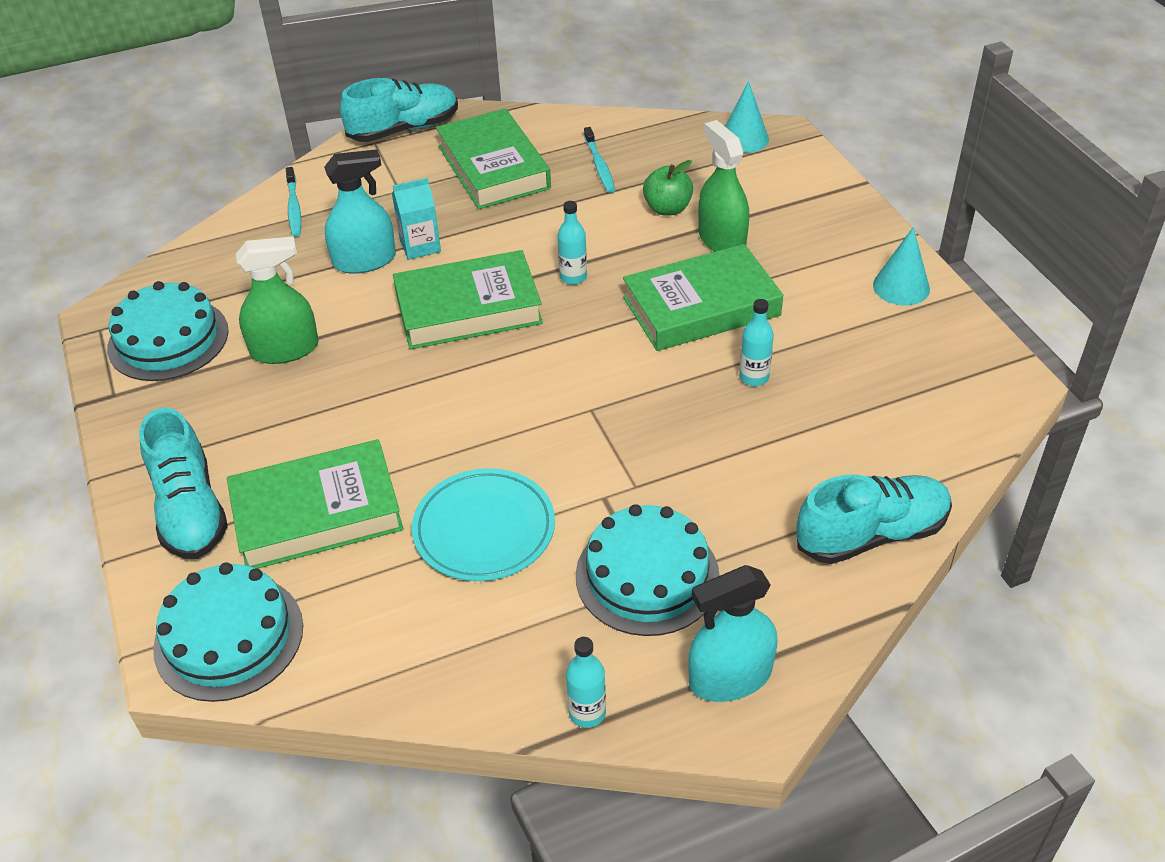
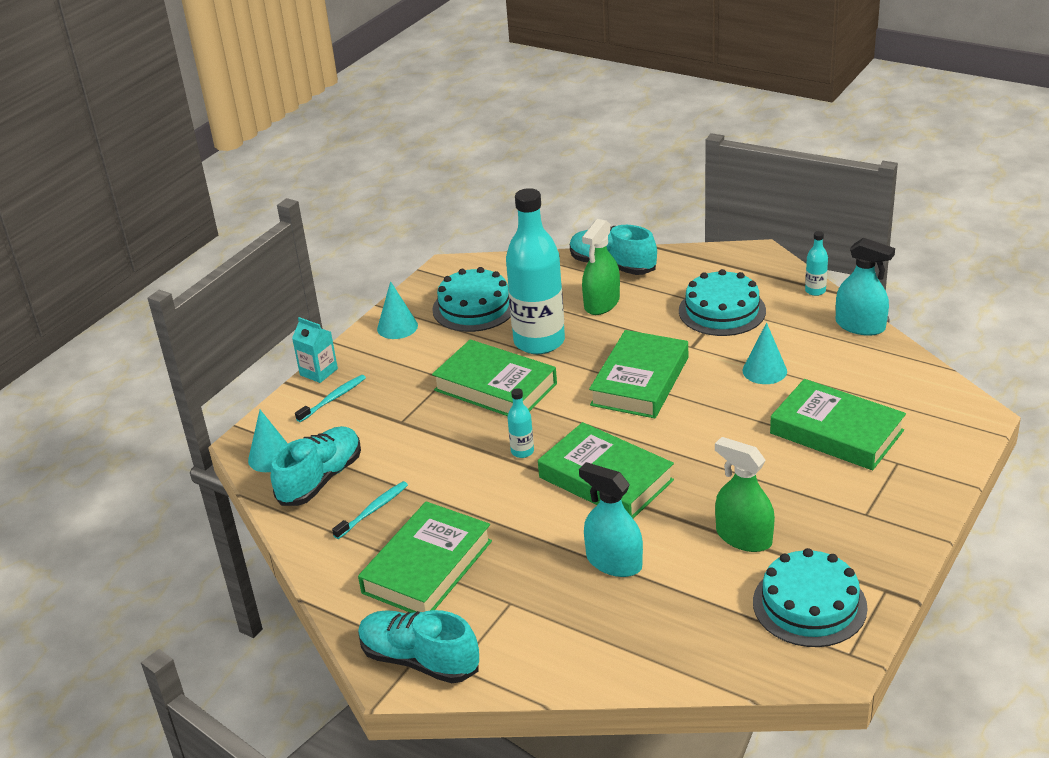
camera: 125 degrees left, 10 degrees down
(190, 509) = (904, 481): turquoise shoe -> turquoise shoe (320, 479)
(229, 637) = (942, 409): turquoise cake -> turquoise cake (474, 307)
(294, 208) = (597, 651): turquoise toothbrush -> turquoise toothbrush (333, 399)
(420, 246) = (566, 544): turquoise carton -> turquoise carton (318, 372)
(484, 529) = (764, 371): turquoise plate -> turquoise cone
(587, 414) = (640, 381): none -> green book
(667, 208) = (400, 450): green apple -> none
(721, 239) = (414, 410): green spray bottle -> green spray bottle (602, 303)
(730, 677) = (744, 267): turquoise spray bottle -> turquoise spray bottle (860, 326)
(754, 377) = (539, 342): turquoise bottle -> turquoise bottle, size x2.45

